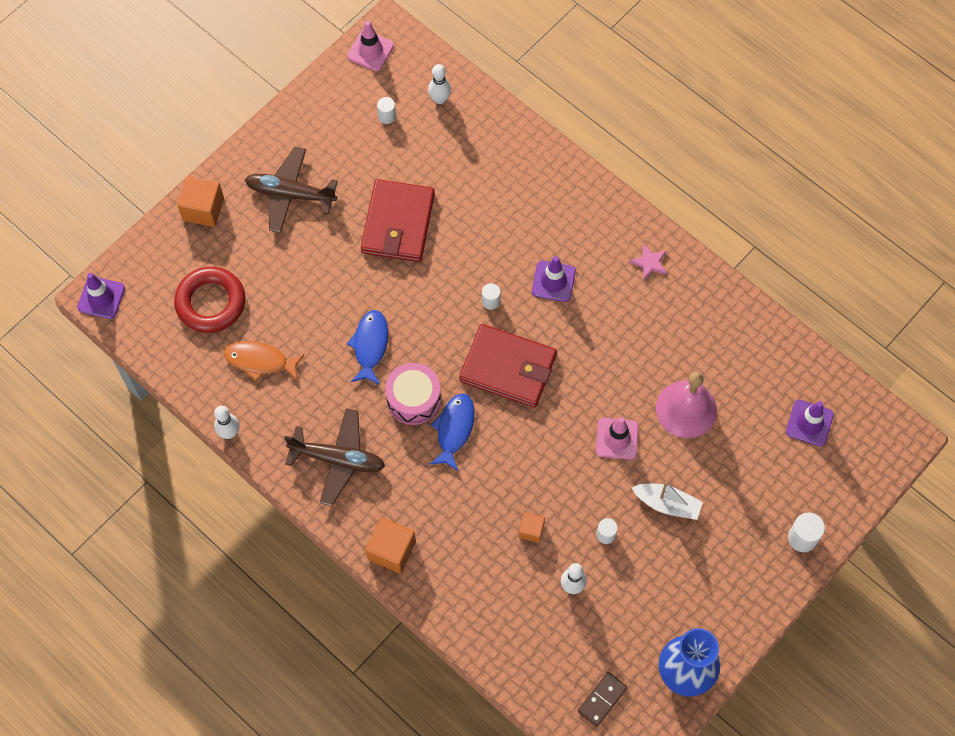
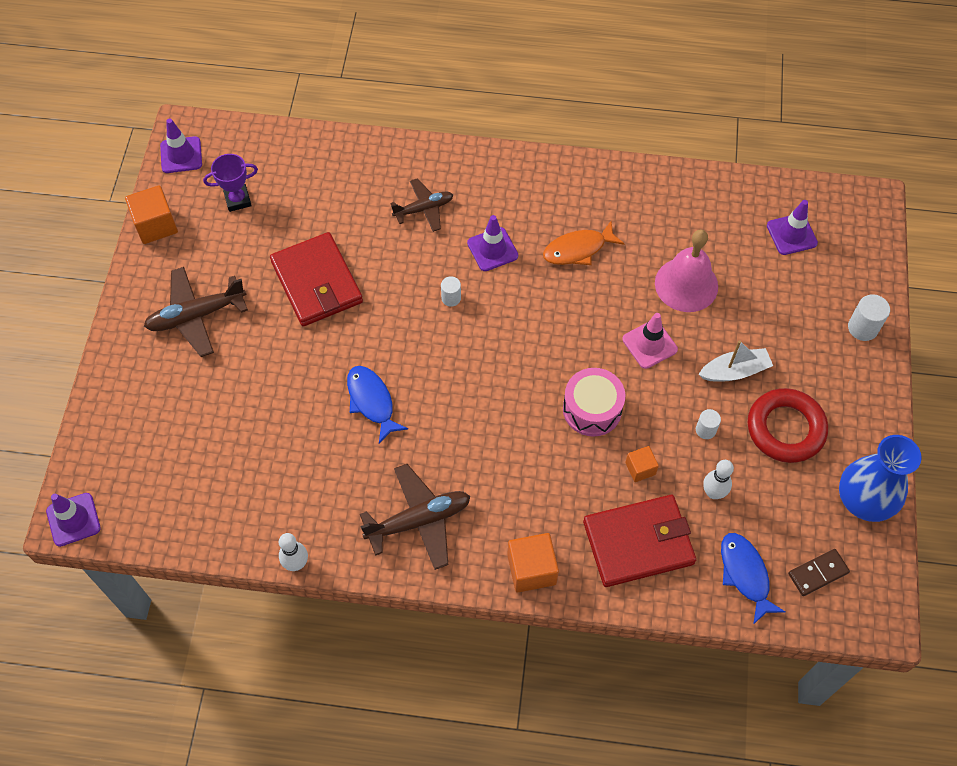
camera: 35 degrees left, 5 degrees down
(203, 209) = (120, 378): orange cube -> orange cube (156, 225)
(211, 302) = (189, 456): red ring -> red ring (785, 429)
(260, 361) = (277, 479): orange fish -> orange fish (578, 249)
(370, 51) = (181, 155): pink traffic cone -> purple traffic cone
(387, 116) = (238, 200): white cylinder -> purple trophy
(413, 399) = (447, 423): pink drum -> pink drum (592, 409)
(440, 99) = (275, 160): white bowling pin -> none
(454, 429) = (504, 426): blue fish -> blue fish (745, 574)
(508, 368) = (510, 344): red wallet -> red wallet (638, 543)
(525, 213) = (424, 209): none -> brown plane
(602, 700) = (818, 573): brown domino -> brown domino turned 60 degrees clockwise
(649, 263) = (561, 187): pink star -> none

